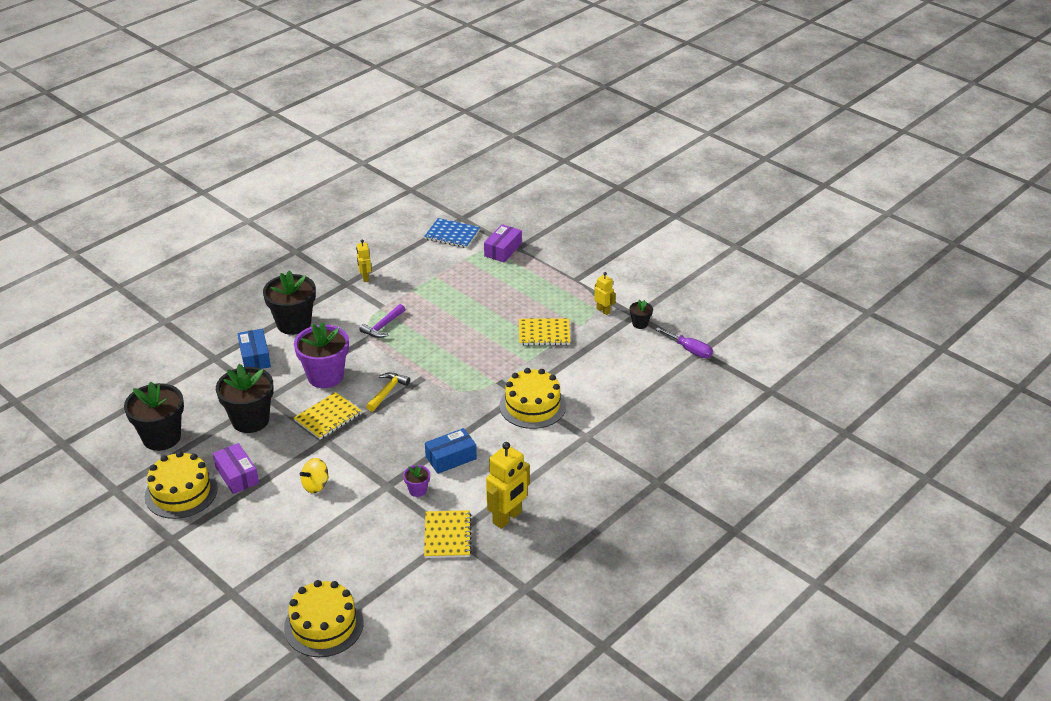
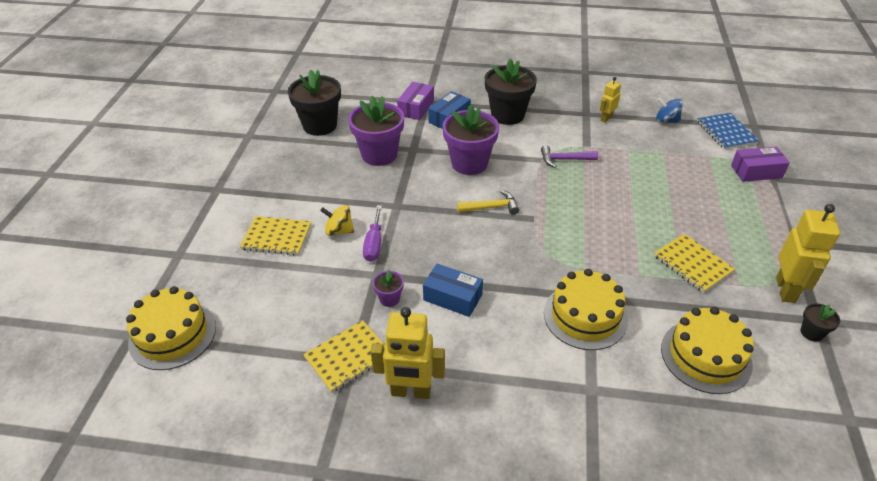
camera: 55 degrees right, 5 degrees up
(181, 492) = (271, 166): yellow cake -> yellow cake (705, 356)
(237, 475) = (313, 182): purple box -> purple box (416, 108)
(250, 420) = (379, 154): black flower pot -> purple flower pot
(328, 417) = (424, 192): yellow notebook -> yellow notebook (276, 237)
(405, 251) = (666, 120): none -> blue spinning top
(603, 310) = (786, 290): yellow robot -> yellow robot, size x1.81
(690, 350) = (838, 407): purple screwdriver -> purple screwdriver (374, 244)

